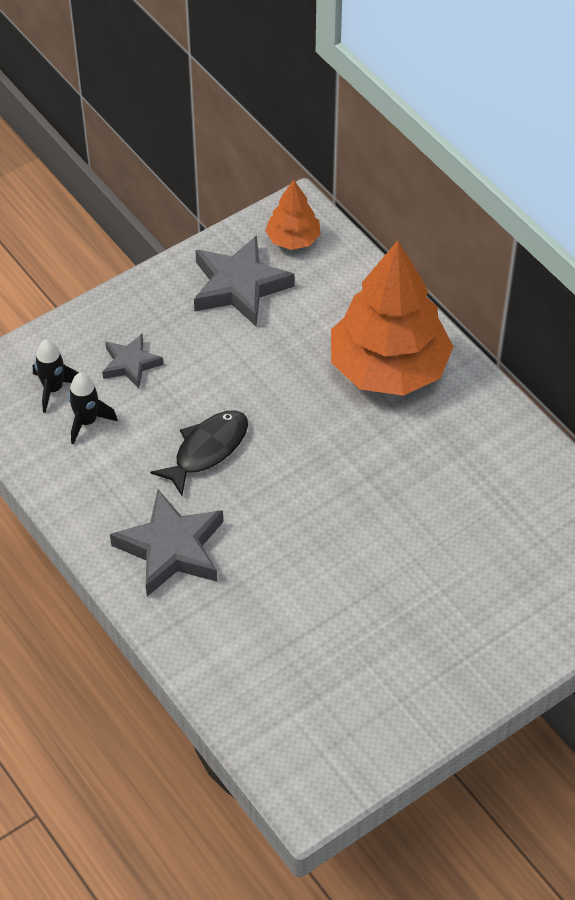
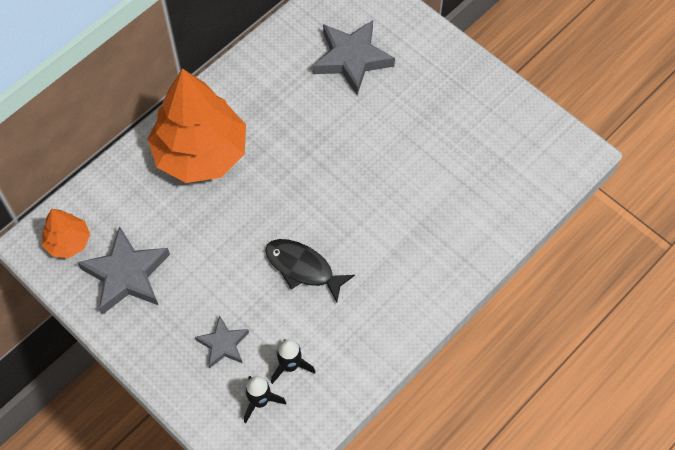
camera: 100 degrees left, 10 degrees up
(171, 548) = (401, 276): grey star -> grey star (352, 59)

